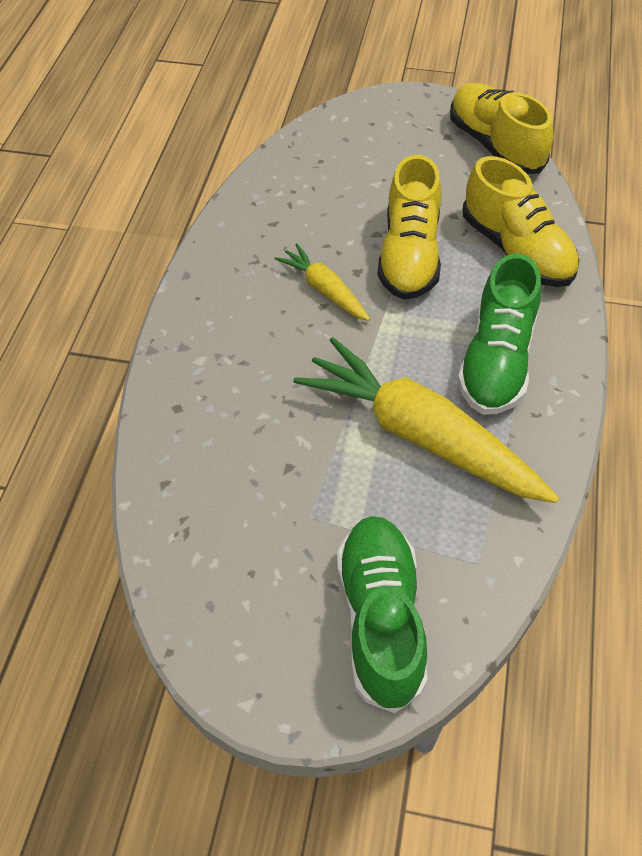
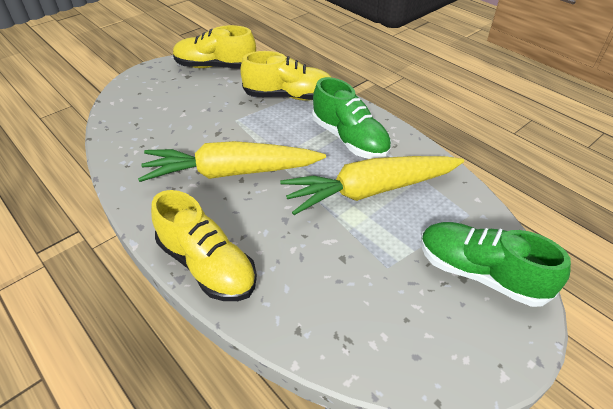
camera: 55 degrees left, 10 degrees down
(324, 290) = (231, 173): yellow carrot -> yellow carrot, size x2.00
(409, 255) = (247, 130): yellow shoe -> yellow shoe (207, 265)

